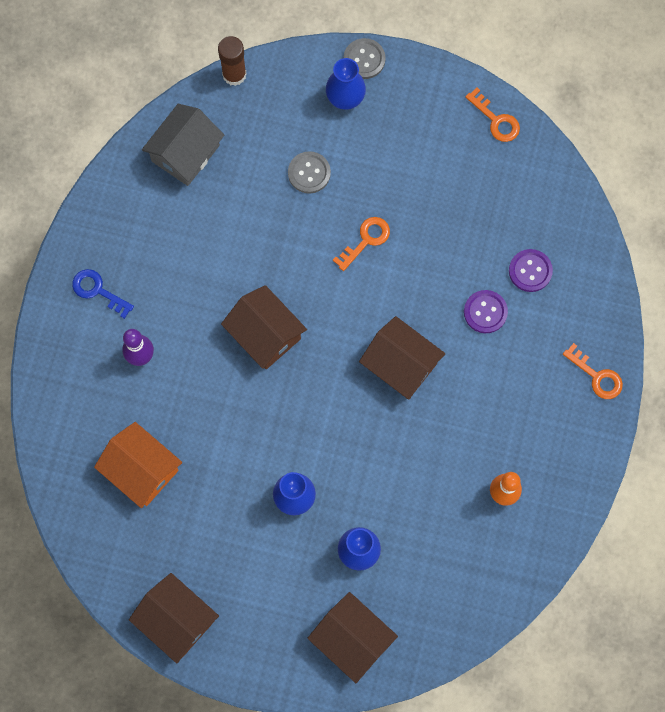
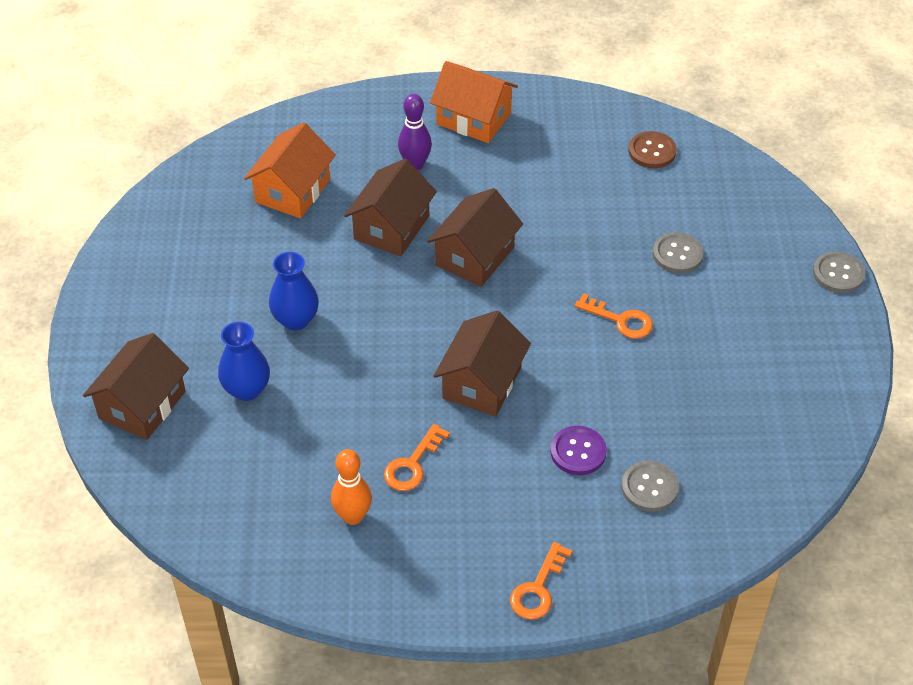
camera: 75 degrees right, 25 degrees down
(98, 291) = (473, 119): blue key -> orange house
(176, 620) = (136, 251): brown house -> brown house (391, 227)
(185, 153) = (652, 151): grey house -> brown button
(234, 74) = (760, 170): brown glue stick -> none
(345, 98) = (782, 267): blue vase -> none
(496, 120) = (829, 412): orange key -> orange key (412, 464)
(530, 271) = (649, 487): purple button -> grey button

